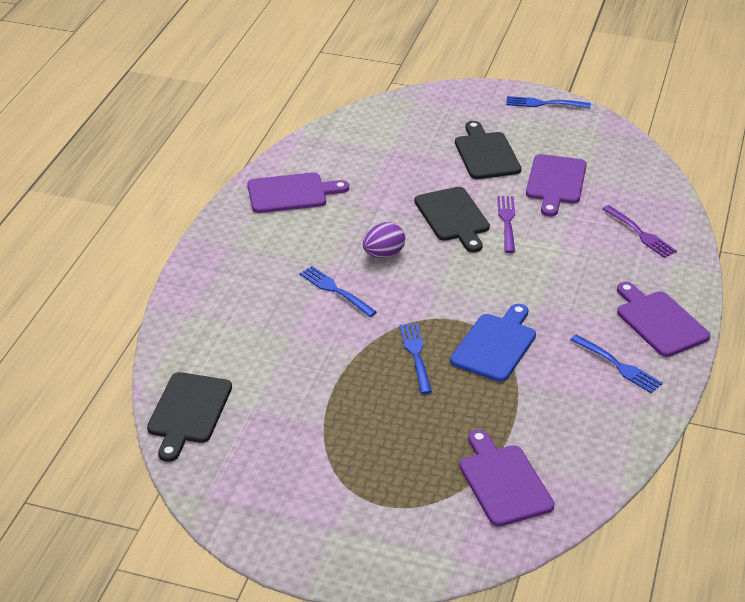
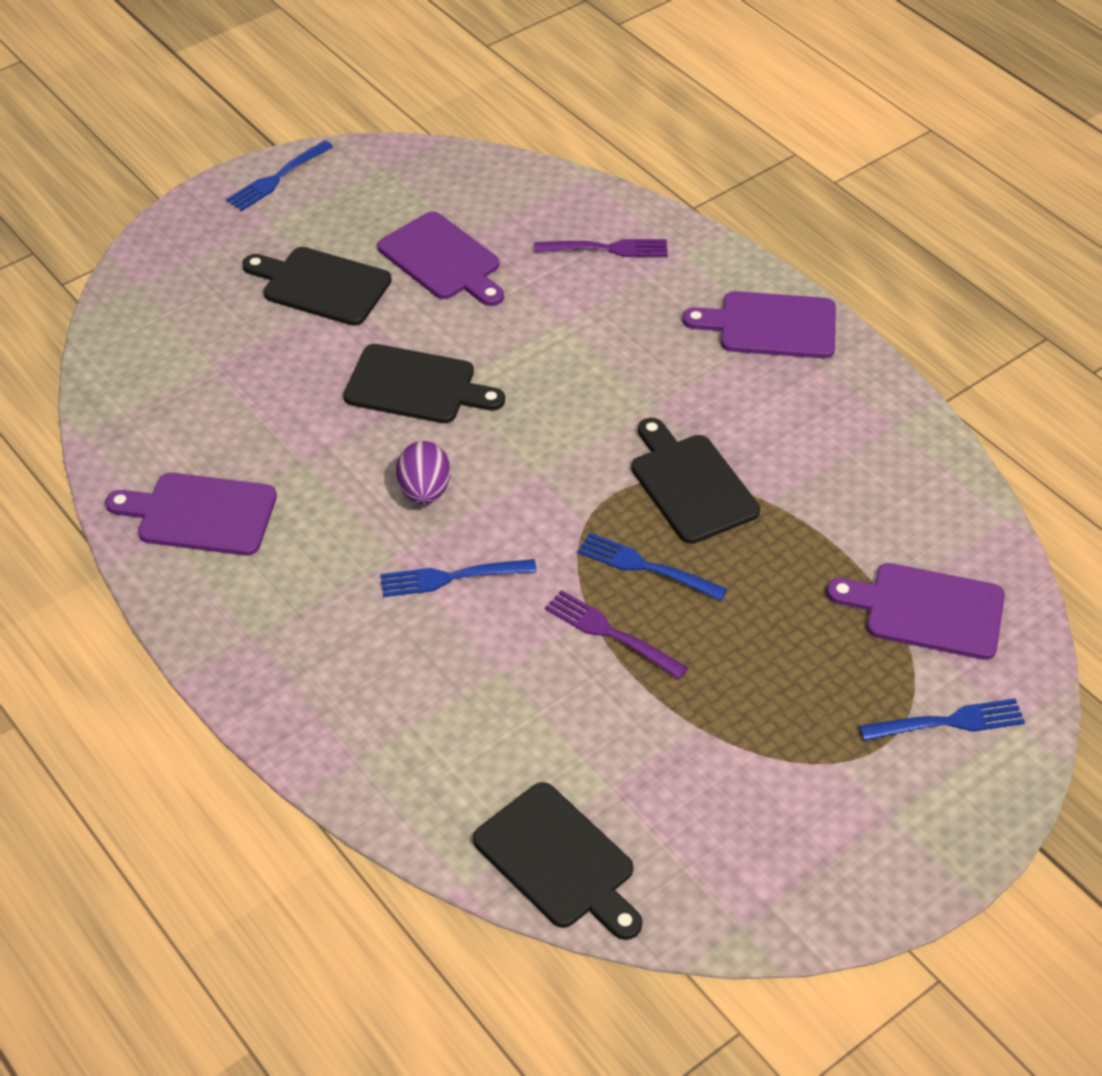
camera: 55 degrees left, 10 degrees up
(291, 193) = (200, 514): purple cutting board -> purple cutting board turned 105 degrees counterclockwise
(495, 345) = (691, 484): blue cutting board -> black cutting board
(507, 221) = (474, 344): purple fork -> purple fork (610, 633)
(618, 365) = (814, 402): blue fork -> blue fork (948, 722)

